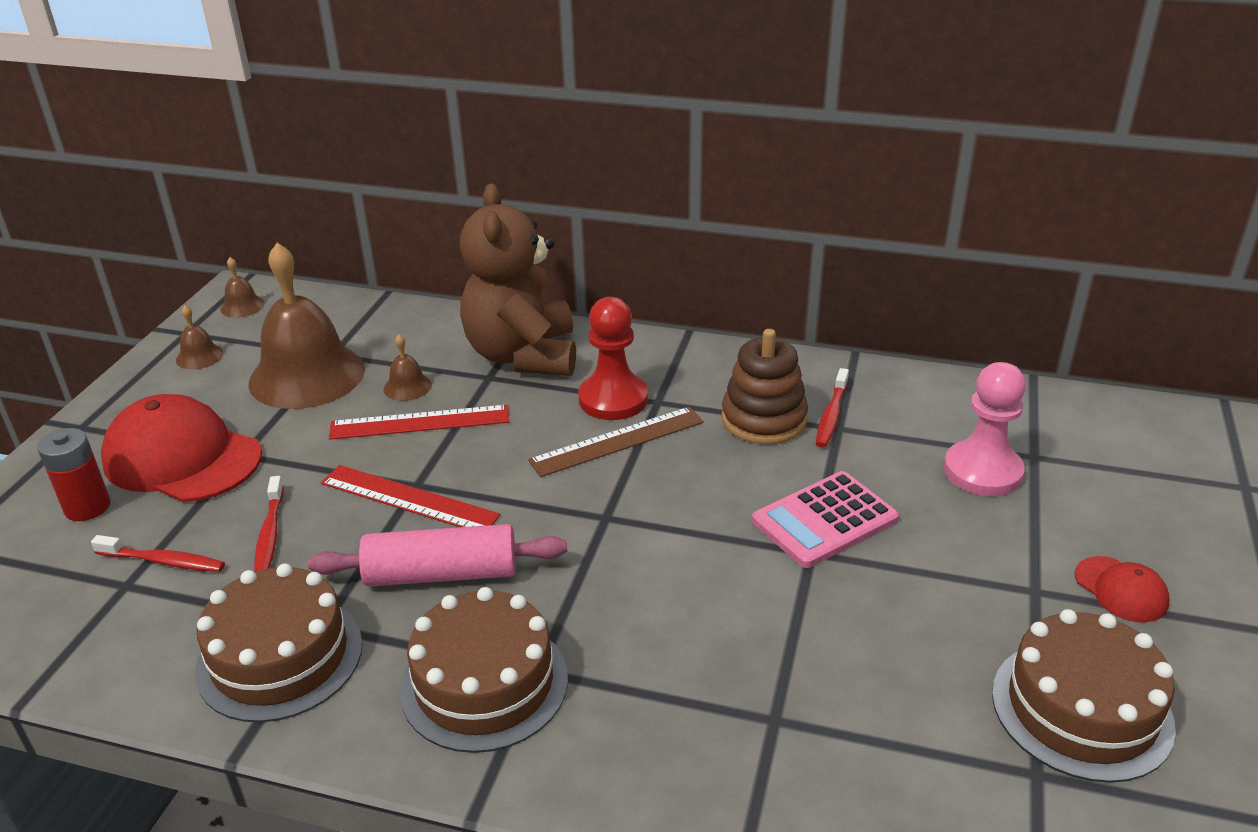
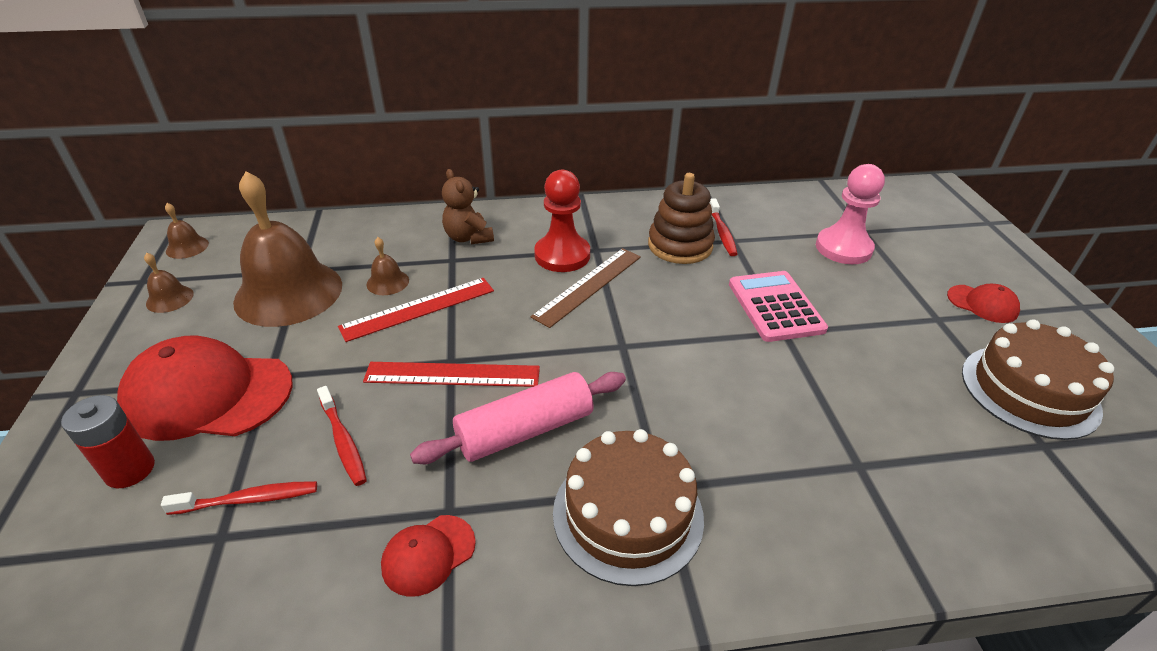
camera: 25 degrees left, 5 degrees up
(280, 657) = (428, 554): brown cake -> red cap
(523, 356) = (468, 237): brown teddy bear -> brown teddy bear, size x0.50
(824, 520) = (775, 306): pink calculator -> pink calculator turned 135 degrees clockwise

